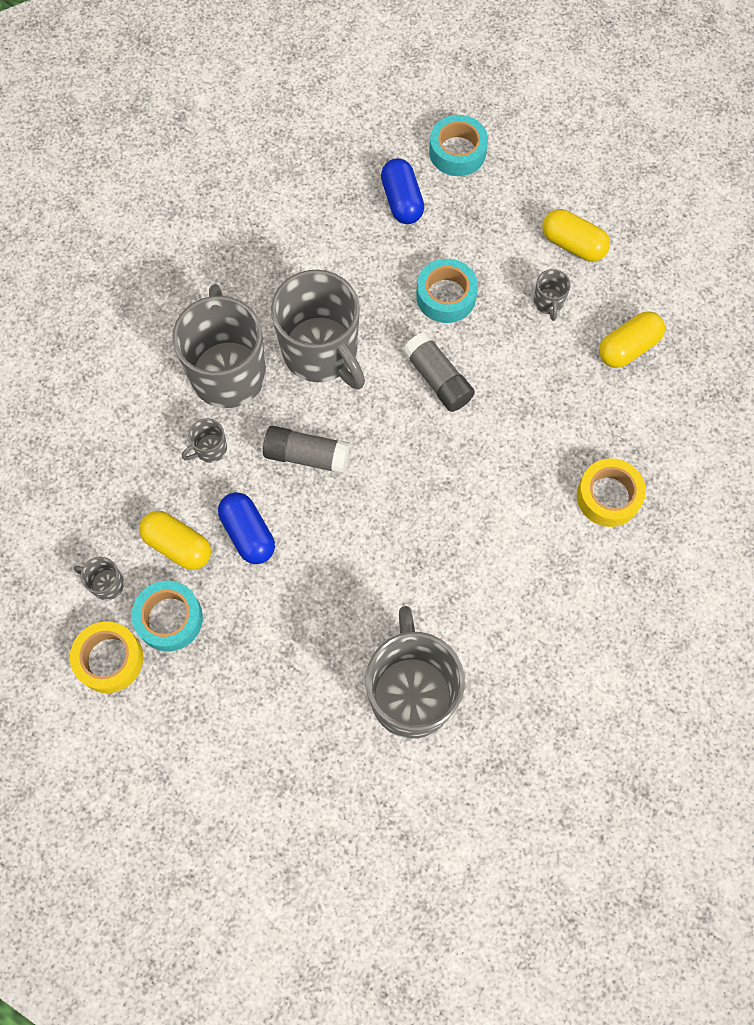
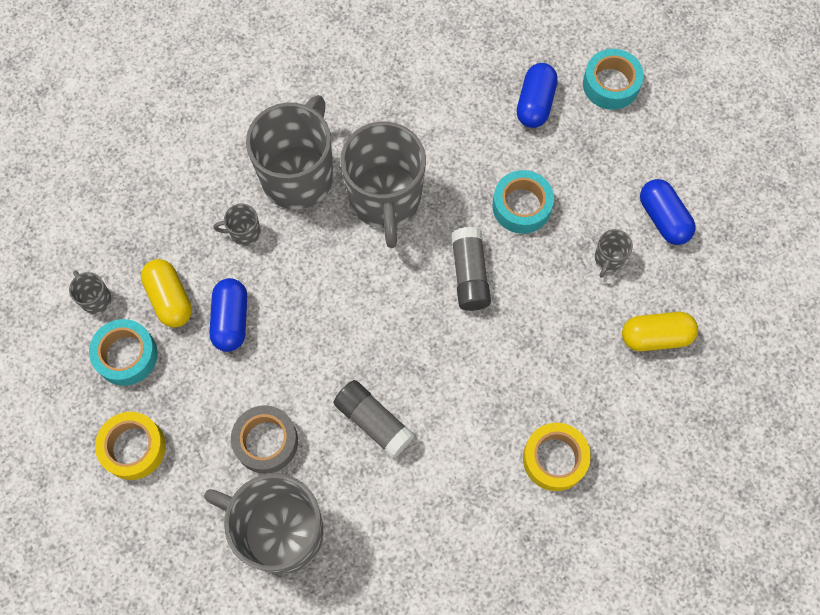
camera: 30 degrees right, 0 degrees up
(109, 659) = (60, 362): yellow tape -> yellow tape (133, 448)
(307, 455) = (319, 281): grey glue stick -> grey glue stick (374, 422)
(349, 622) = (266, 441): none -> grey tape
(411, 693) = (280, 531): grey mug -> grey mug turned 90 degrees counterclockwise
(573, 244) = (663, 218): yellow capsule -> blue capsule

